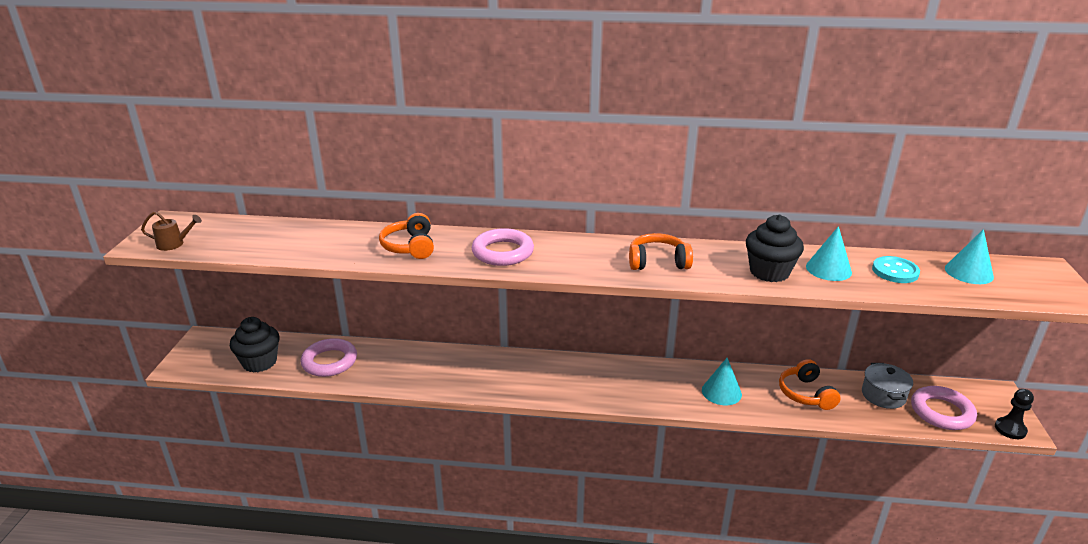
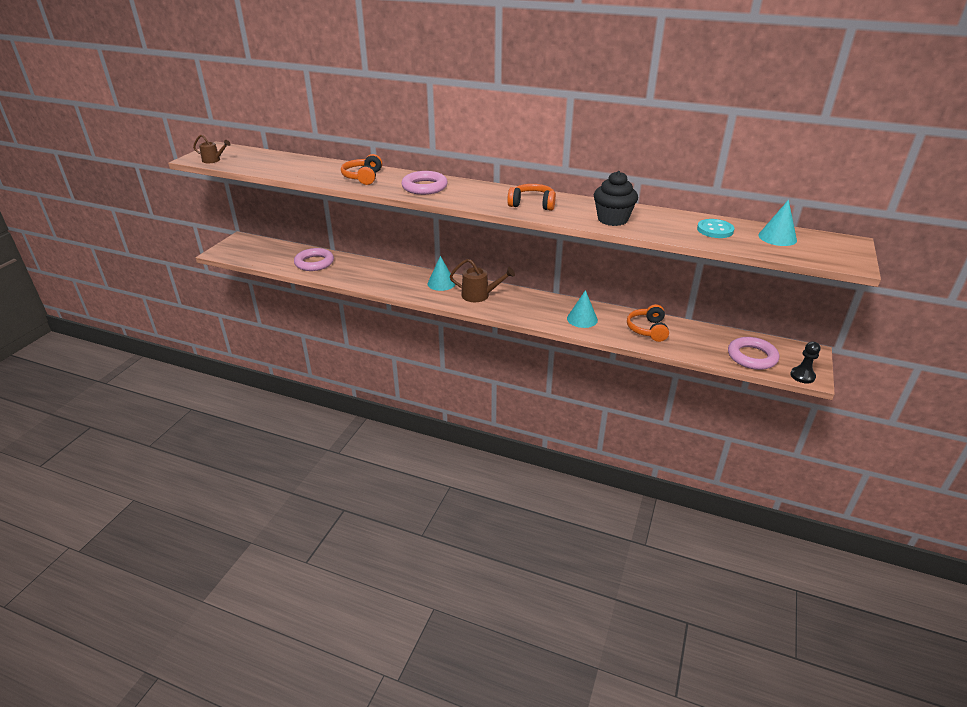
camera: 15 degrees right, 5 degrees up
(260, 362) = (269, 257): black cupcake -> none
(578, 377) = (480, 295): none -> brown watering can
(828, 269) = (661, 223): turquoise cone -> turquoise cone (441, 283)
(883, 395) = (710, 339): grey pot -> none

